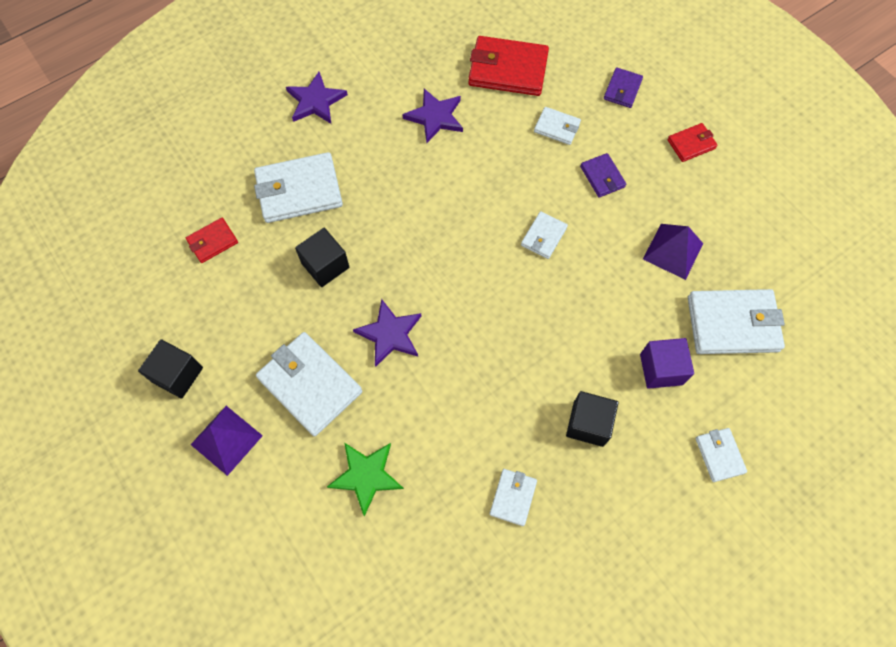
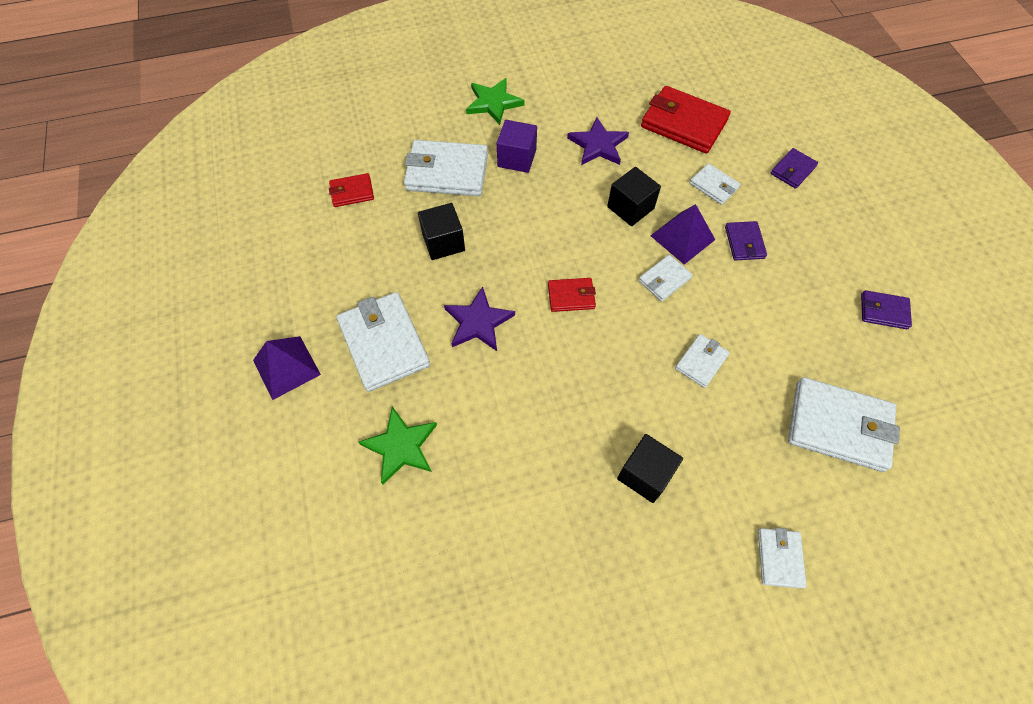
camera: 20 degrees right, 5 degrees down
(177, 375) = (270, 295): black cube -> black cube (630, 208)
(316, 101) = (493, 103): purple star -> green star
(513, 497) = (538, 521): white wallet -> white wallet (701, 362)
(661, 369) = (743, 446): purple cube -> purple cube (517, 158)
(673, 251) = (795, 334): purple pyramid -> purple pyramid (682, 237)
(691, 144) = (849, 239): red wallet -> red wallet (571, 296)
(739, 205) = (883, 311): none -> purple wallet

